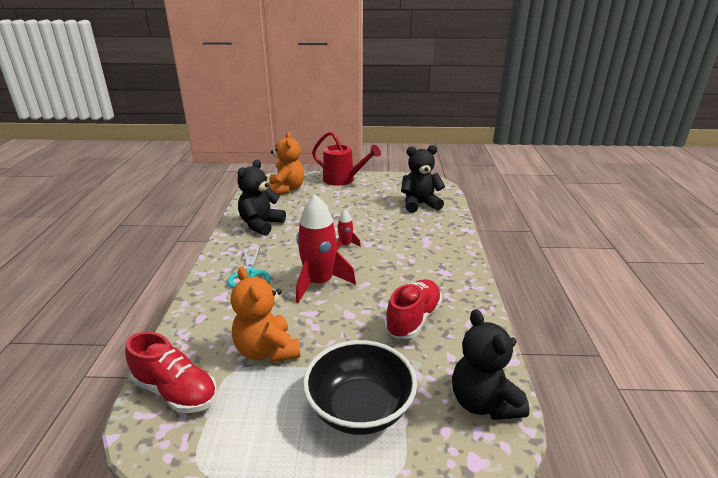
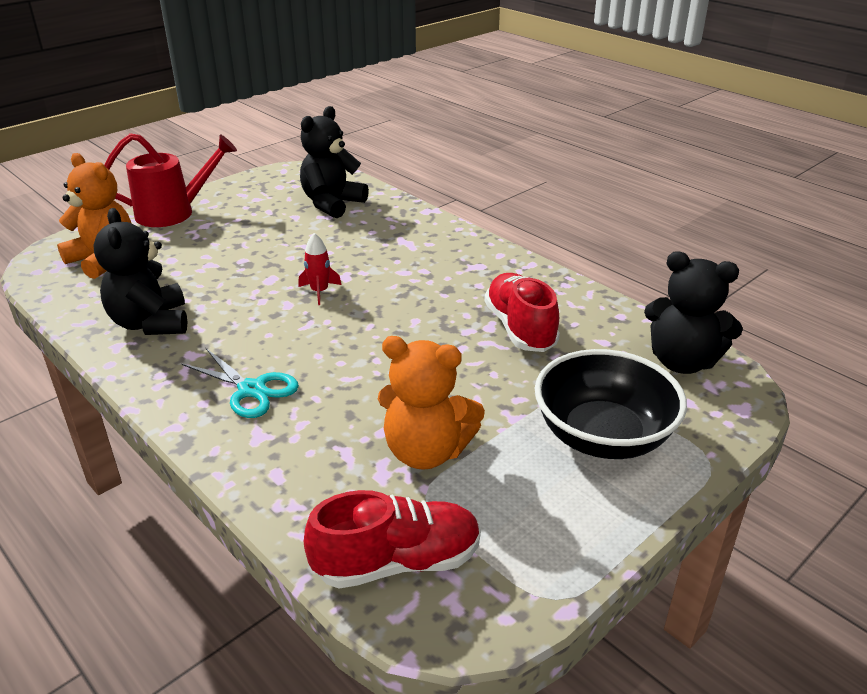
camera: 45 degrees left, 5 degrees up
(319, 283) = (361, 349): red rocket -> none

